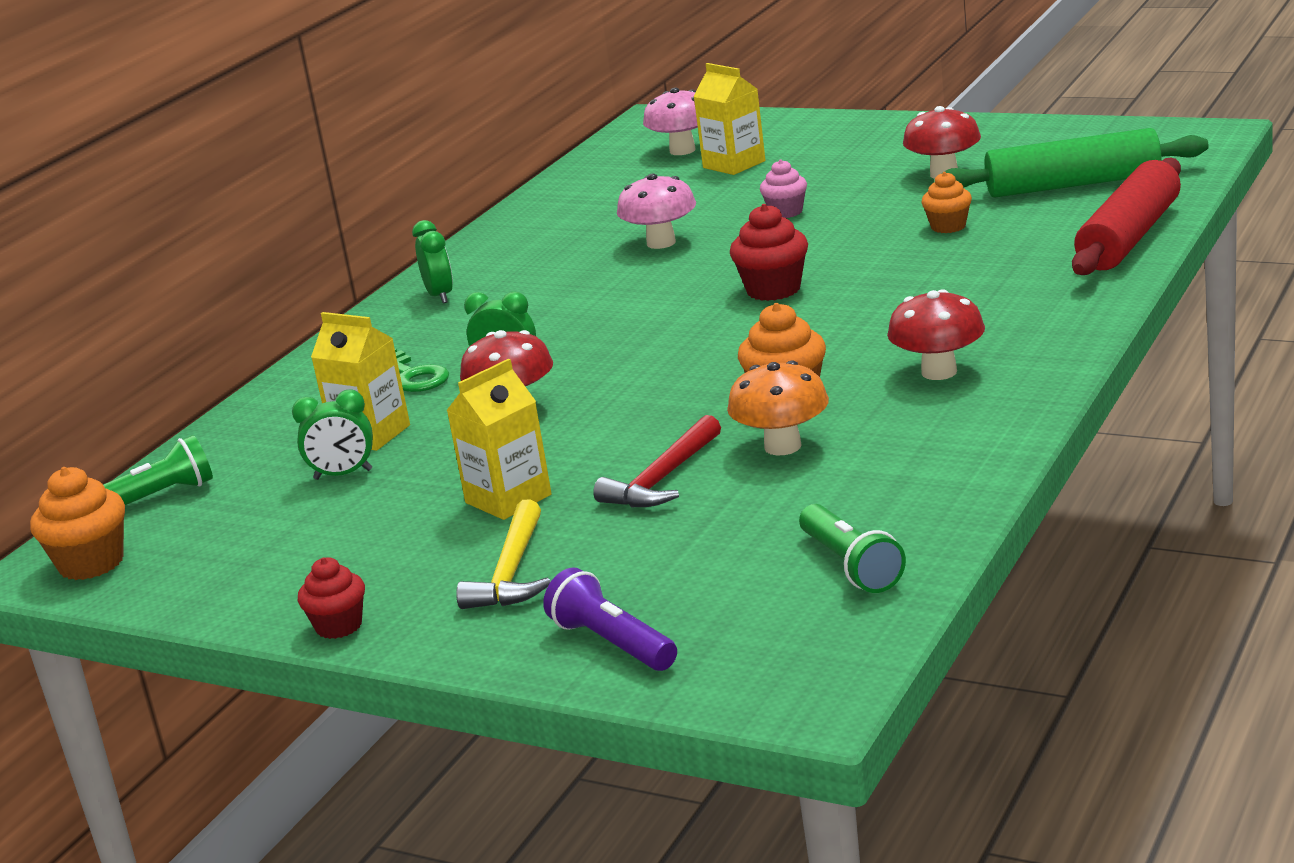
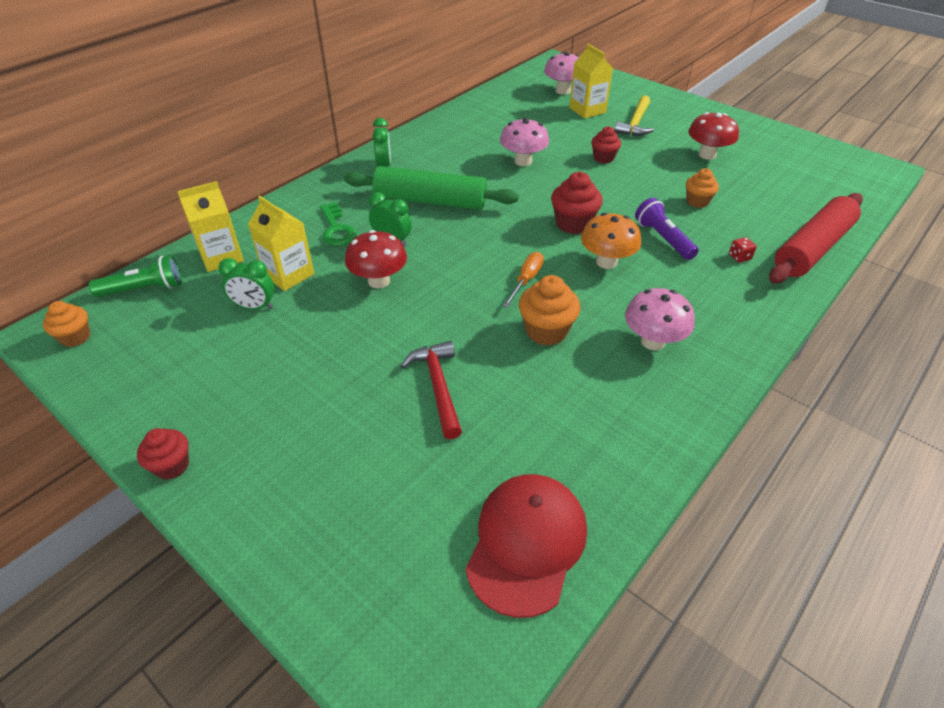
camera: 10 degrees right, 20 degrees up
(91, 563) = (75, 337): orange cupcake -> orange cupcake, size x0.66
(508, 499) = (336, 370): yellow carton -> yellow carton (221, 257)
(511, 572) = (303, 451): yellow hammer -> yellow hammer (635, 123)
(612, 643) = (329, 568): purple flashlight -> purple flashlight (663, 239)
(663, 478) = (438, 387): red hammer -> red hammer turned 120 degrees clockwise
(732, 359) = (526, 280): none -> orange screwdriver
(783, 446) = (526, 382): orange mushroom -> orange mushroom (606, 262)
(786, 212) = (603, 158): pink cupcake -> red cupcake
(851, 566) = (526, 543): green flashlight -> red cap
(939, 372) = (653, 341): red mushroom -> pink mushroom
(1029, 268) = (739, 257): none -> red dice
(1073, 185) = (785, 188): green rolling pin -> green rolling pin (430, 201)

